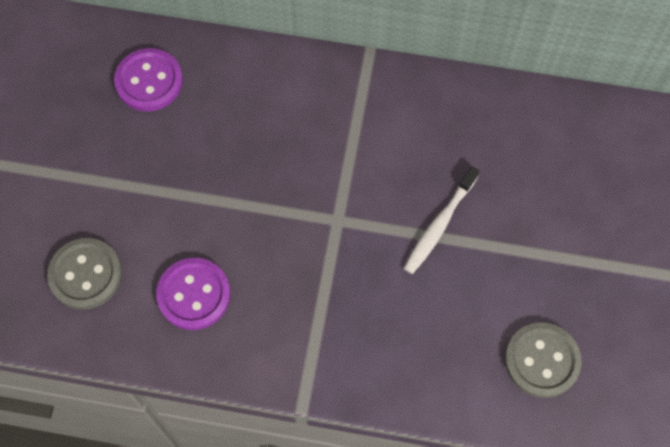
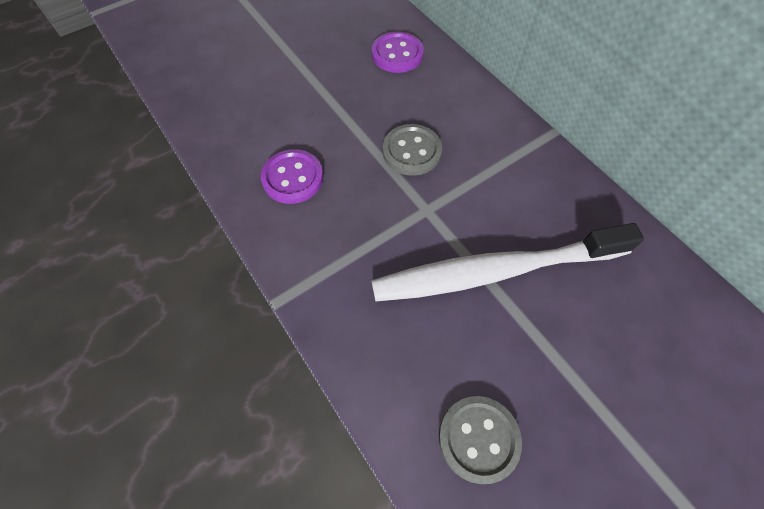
camera: 45 degrees right, 5 degrees down
(85, 275) = (250, 119): grey button -> grey button (411, 151)
(439, 225) = (494, 271): white toothbrush -> white toothbrush, size x2.17

